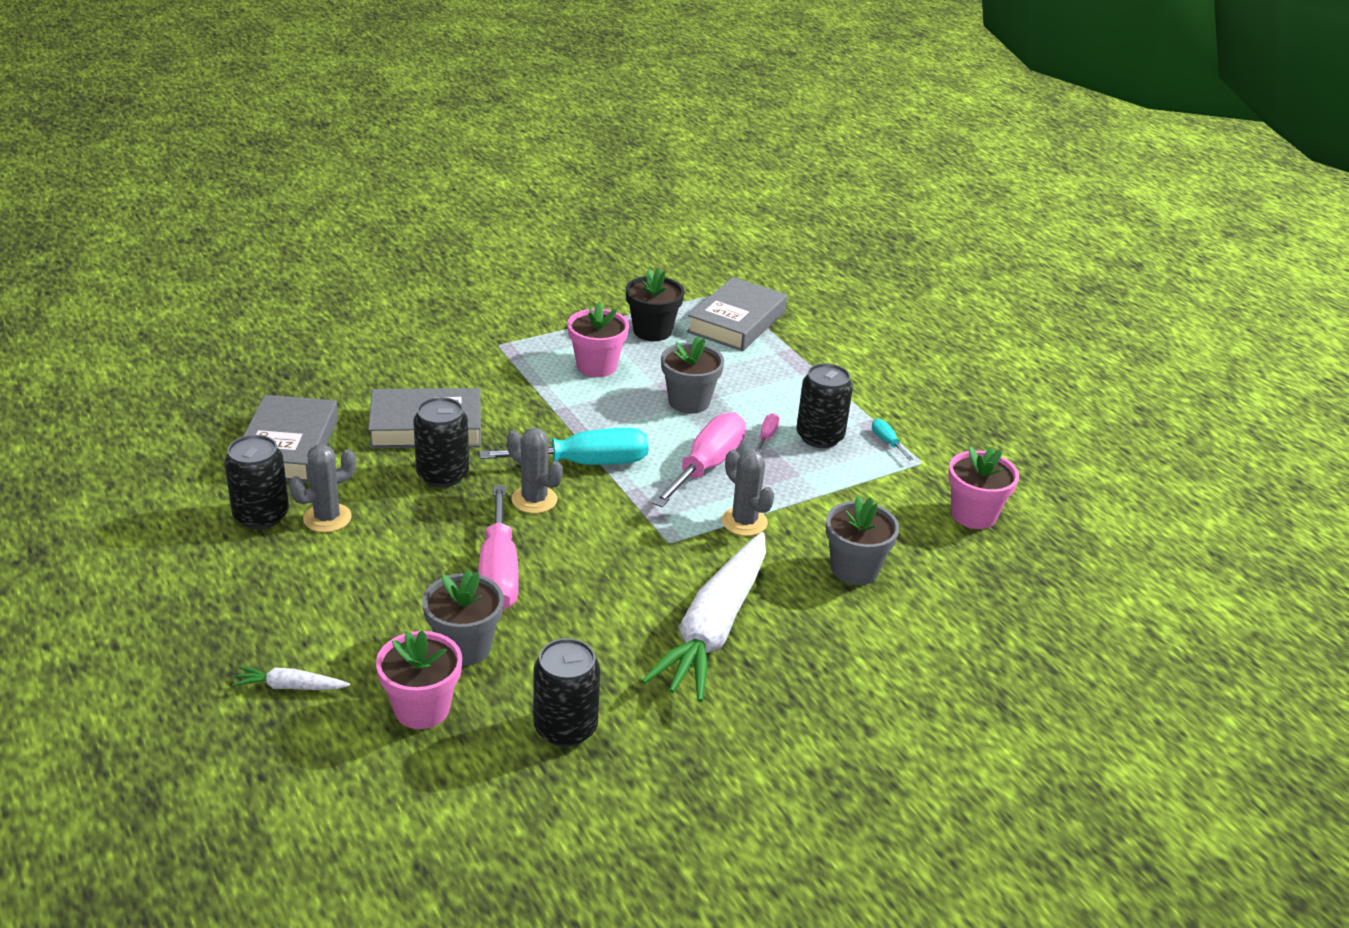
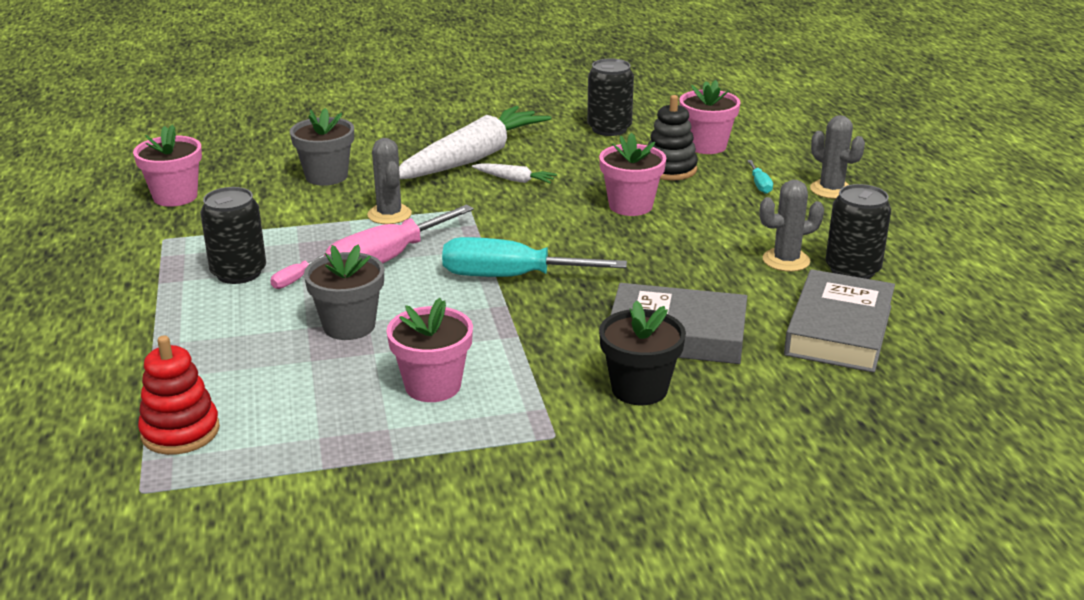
camera: 160 degrees left, 5 degrees down
(290, 687) = (802, 164): white carrot -> white carrot (515, 180)
(442, 475) = (666, 284): black can -> none
(464, 647) = (670, 169): grey flower pot -> black stacking toy
(498, 573) = (630, 206): pink screwdriver -> pink flower pot
(534, 500) = (578, 252): grey cactus -> grey cactus (831, 190)
(652, 331) = (317, 431): black flower pot -> black flower pot (639, 389)
(736, 322) = (180, 431): grey book -> red stacking toy
(887, 442) = (174, 260): turquoise screwdriver -> turquoise screwdriver (760, 185)

